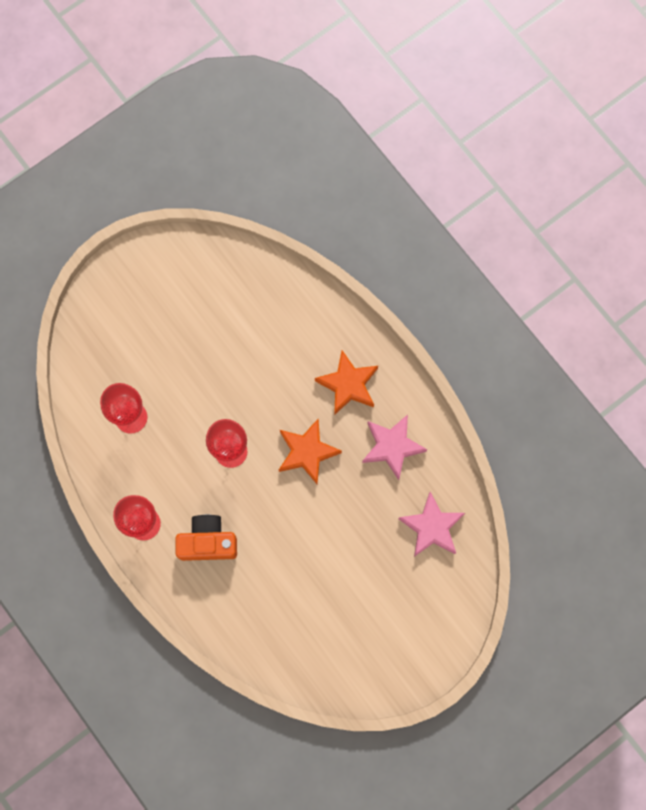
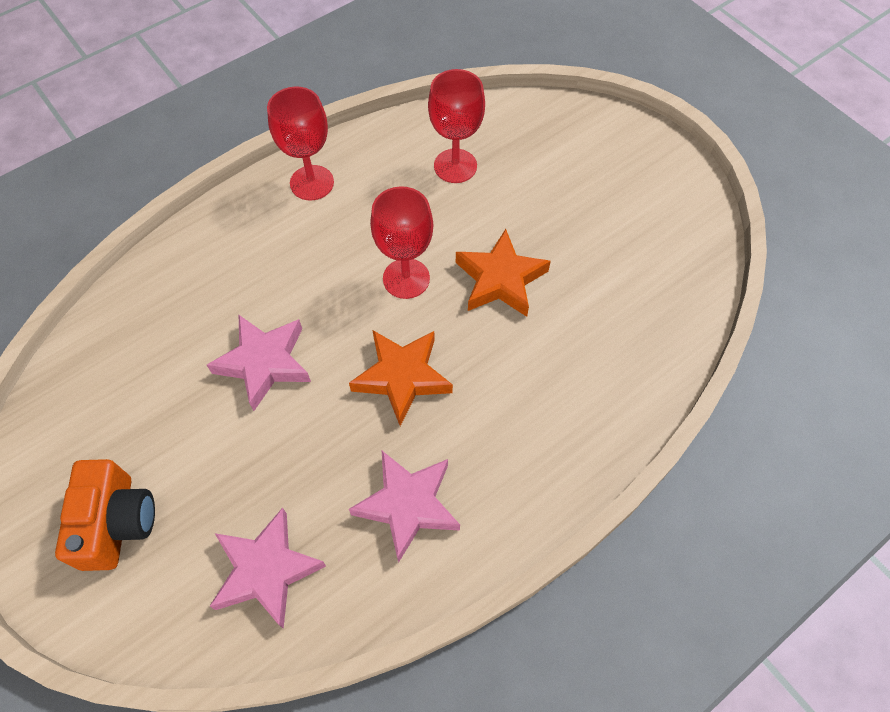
camera: 90 degrees right, 15 degrees down
(208, 542) = (279, 253): orange camera -> orange camera (117, 522)
(296, 543) = (264, 363): none -> pink star
(348, 384) = (511, 437): orange star -> orange star (500, 279)

